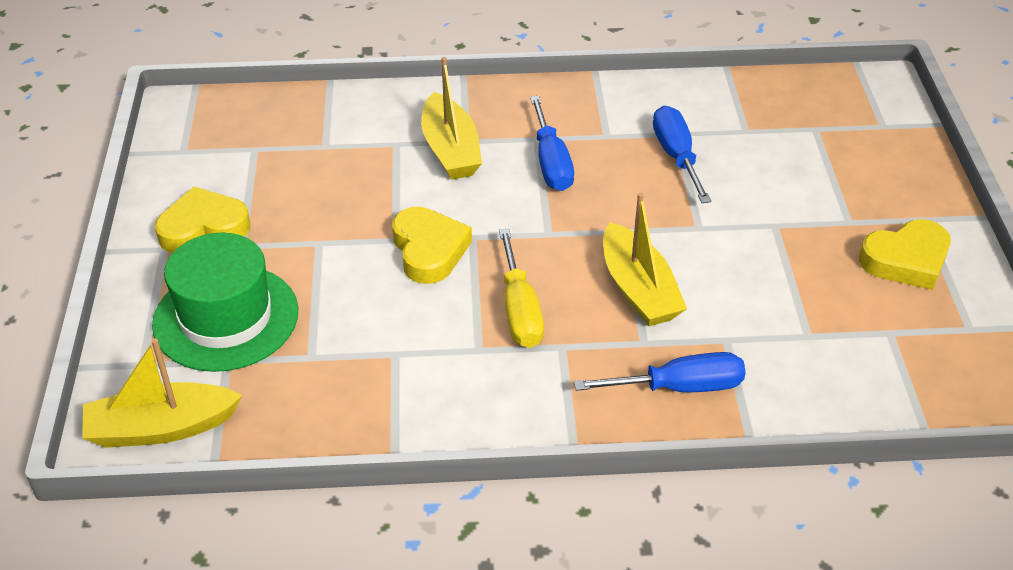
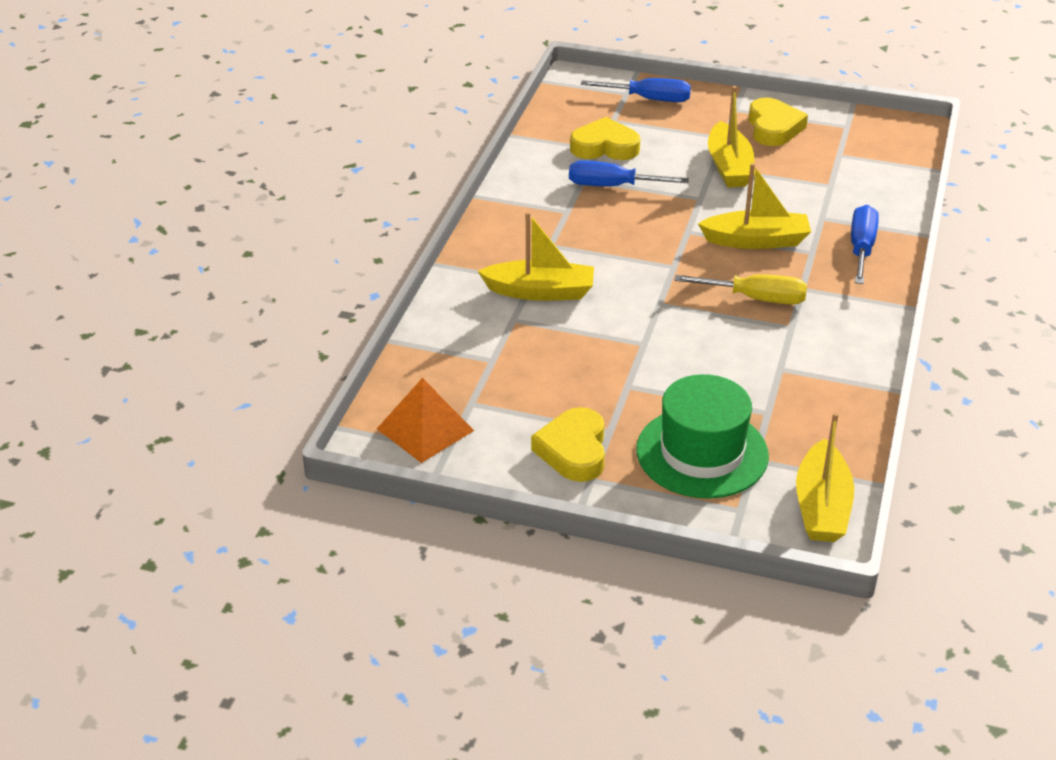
camera: 70 degrees left, 5 degrees down
(207, 131) = (425, 429): none -> orange pyramid
(429, 250) = (666, 328): yellow heart -> yellow heart (604, 147)
(551, 163) = (587, 245): blue screwdriver -> blue screwdriver (649, 99)
(784, 238) = (729, 167): none -> yellow boat

